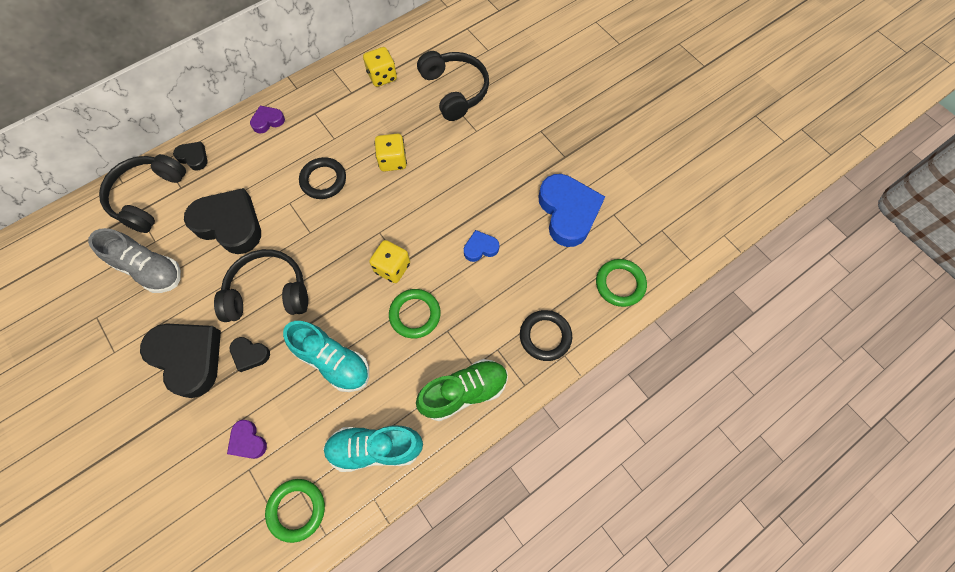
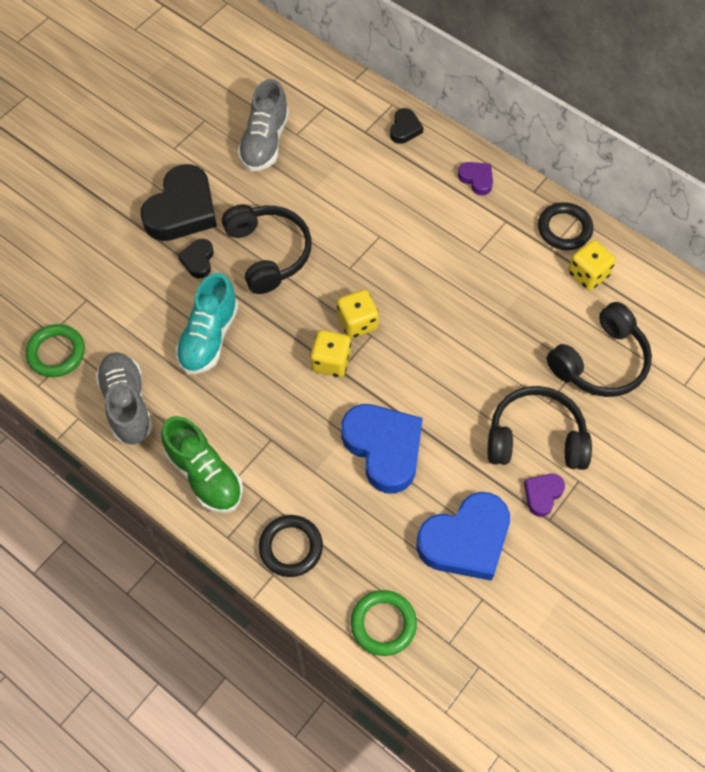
camera: 75 degrees right, 5 degrees down
(148, 197) = (344, 109): black headphones -> black headphones (535, 438)
(229, 224) = (335, 191): black heart -> none
(248, 441) = (112, 289): purple heart -> purple heart (542, 495)
(323, 180) = (419, 259): black ring -> black ring (564, 229)
(375, 448) = (127, 404): turquoise shoe -> grey shoe
(393, 161) = (470, 322): yellow dice -> yellow dice (357, 322)
(415, 314) = (281, 401): green ring -> none
(480, 248) = (384, 448): blue heart -> blue heart, size x2.10

